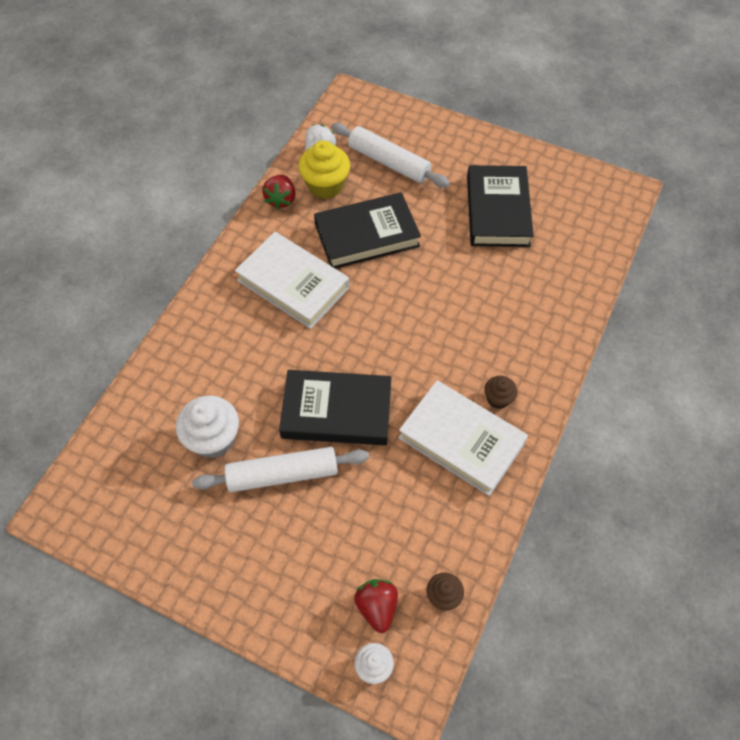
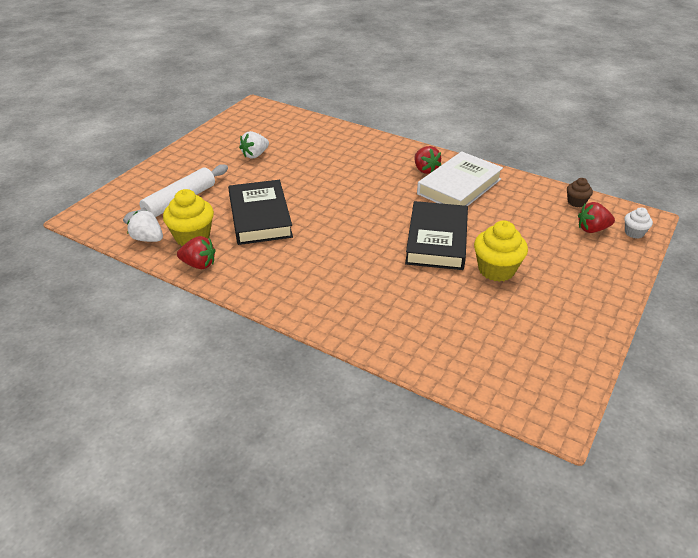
camera: 85 degrees left, 20 degrees down
(213, 439) = (466, 309): white cupcake -> none
(283, 475) = (496, 270): white rolling pin -> yellow cupcake
(293, 284) = (304, 259): white book -> none
(498, 211) = (255, 155): black book -> white strawberry
(498, 399) = (425, 169): brown cupcake -> red strawberry

